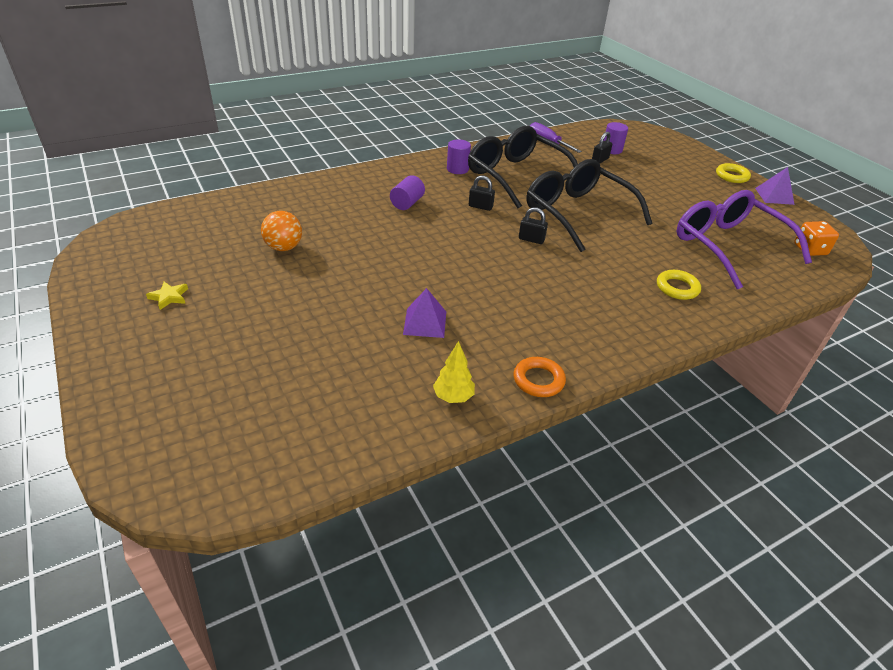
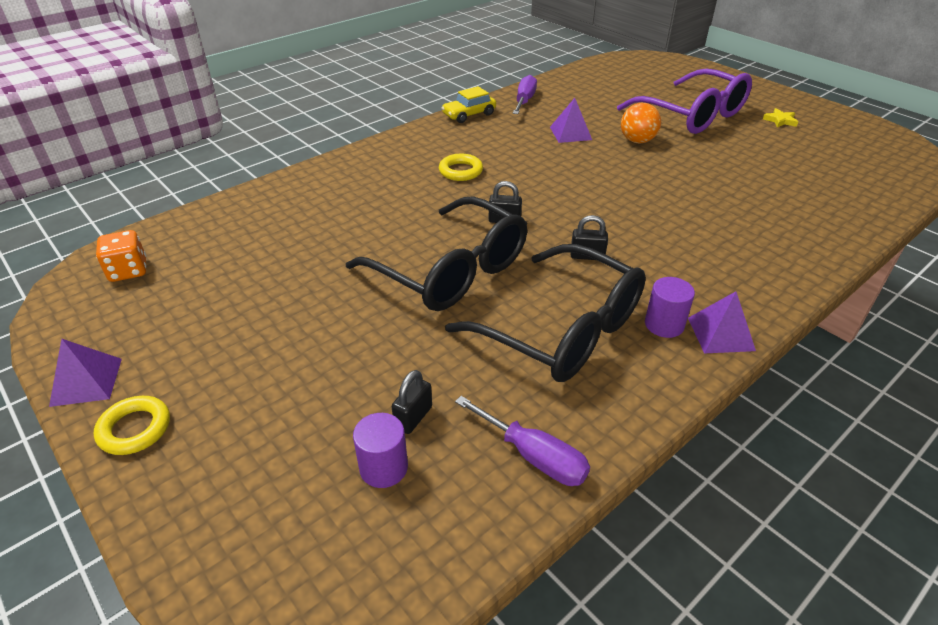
camera: 170 degrees right, 0 degrees up
(284, 247) = (750, 168): orange ball -> orange ball (637, 141)
(407, 203) = (682, 242): purple cylinder -> none
(430, 161) = (720, 334): none -> purple pyramid
(453, 397) = (524, 101): yellow tree -> purple screwdriver
(538, 380) = (469, 115): orange ring -> yellow car
(677, 288) = (338, 193): yellow ring -> yellow ring (460, 171)
(728, 246) = (247, 255): purple glasses -> purple glasses (692, 115)

